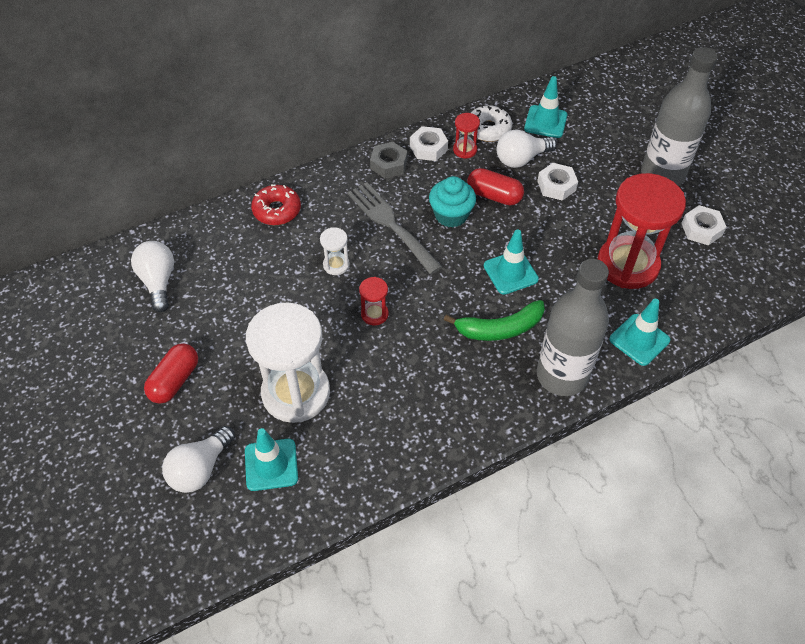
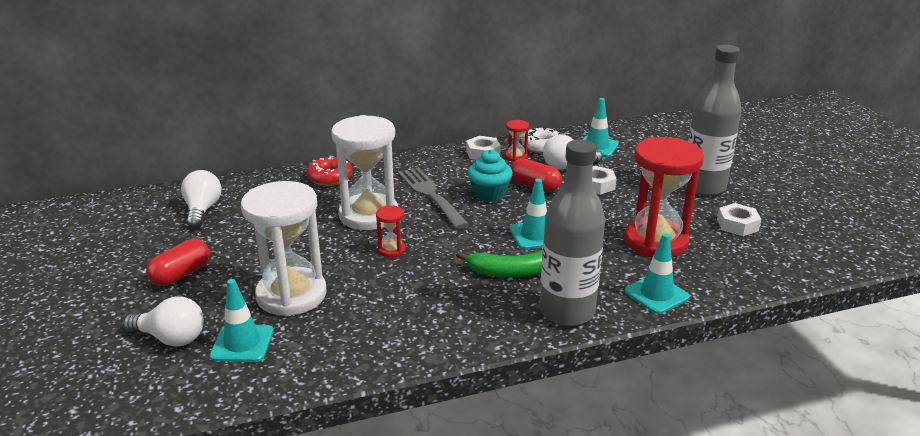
camera: 10 degrees right, 25 degrees down
(200, 469) = (171, 338): white light bulb -> white light bulb turned 120 degrees counterclockwise
(336, 265) = (369, 215): white hourglass -> white hourglass, size x2.33
(388, 164) = (443, 159): grey nut -> none

